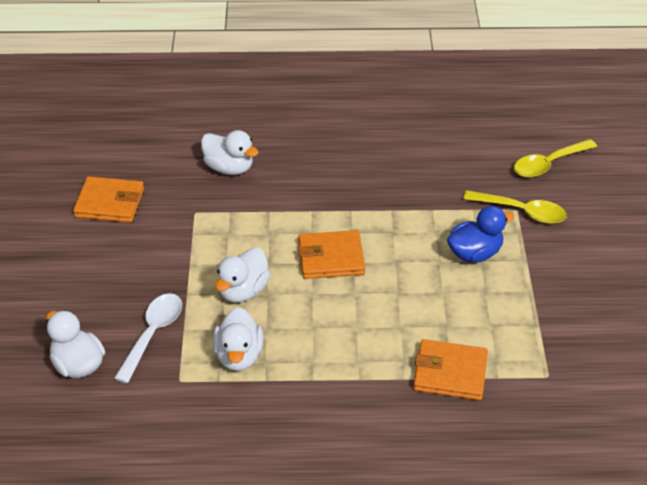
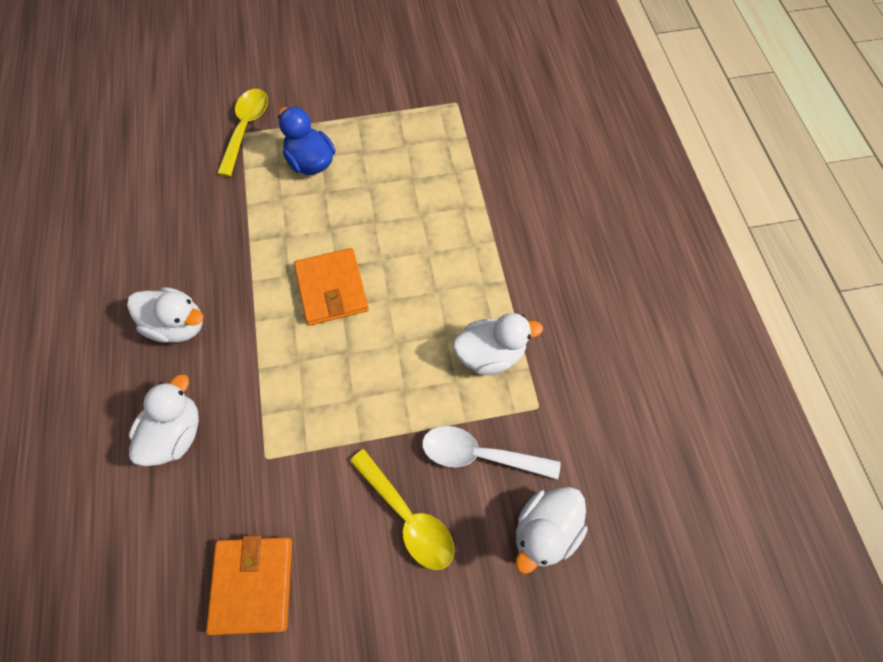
camera: 100 degrees left, 20 degrees up
(243, 291) = (395, 370): white duck -> white duck (177, 325)
(450, 373) = (469, 170): orange wallet -> none
(548, 164) = (171, 110): yellow spoon -> yellow spoon (408, 517)

